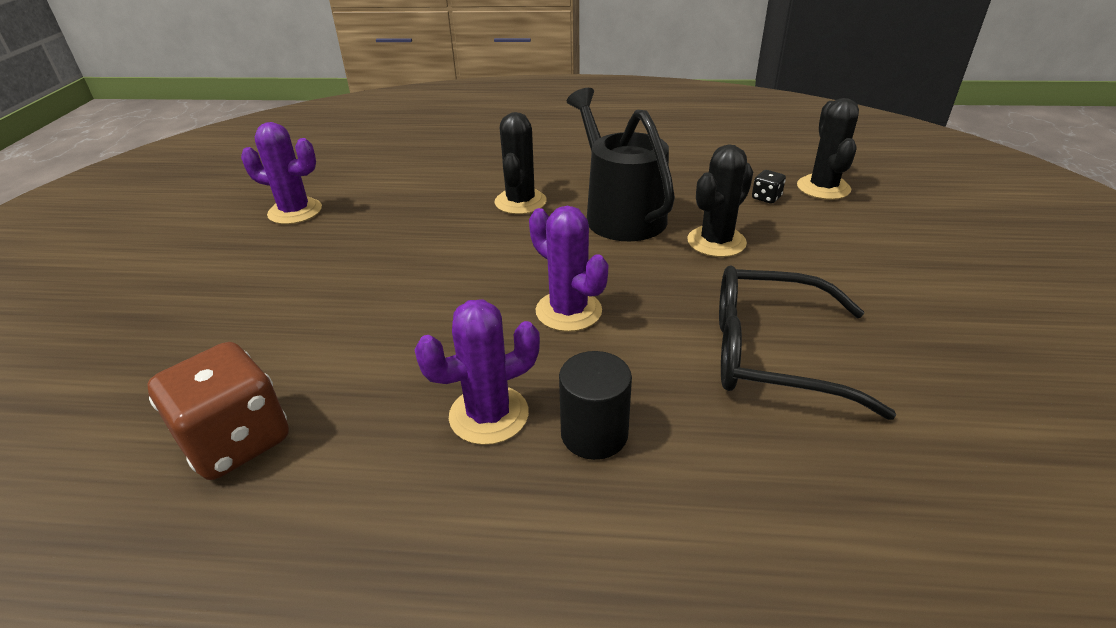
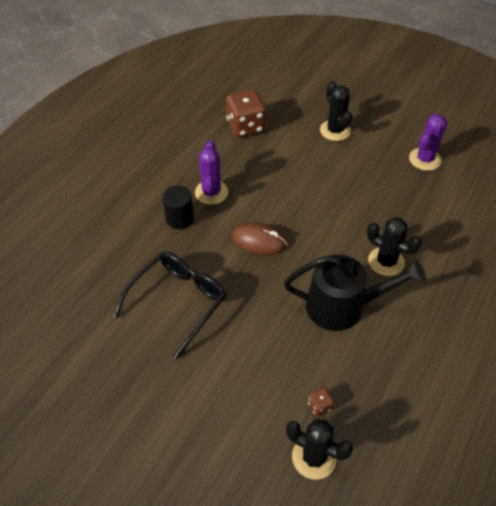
camera: 115 degrees right, 15 degrees up
(568, 311) = (259, 241): purple cactus -> brown mouse
(716, 242) = (282, 338): black cactus -> black cactus (335, 130)
(766, 198) = (319, 405): black dice -> brown dice

